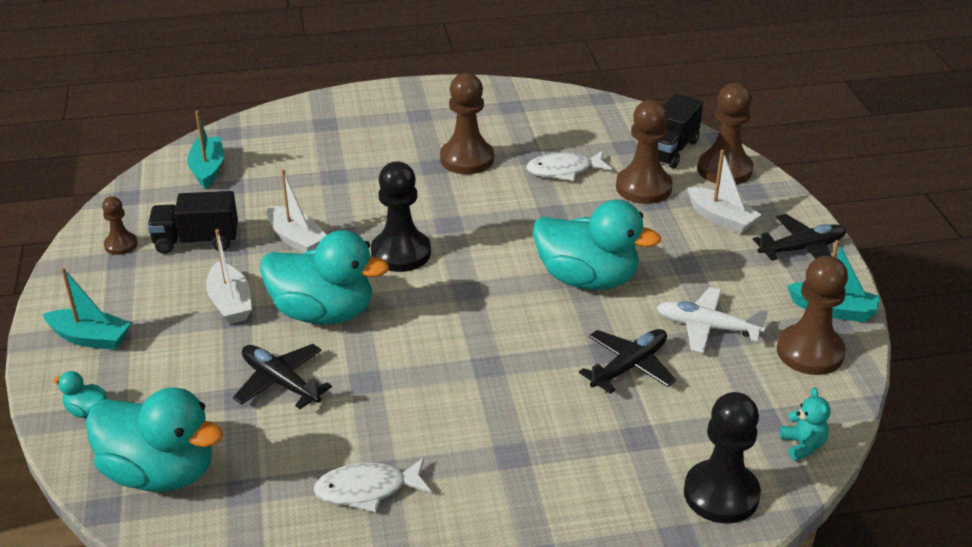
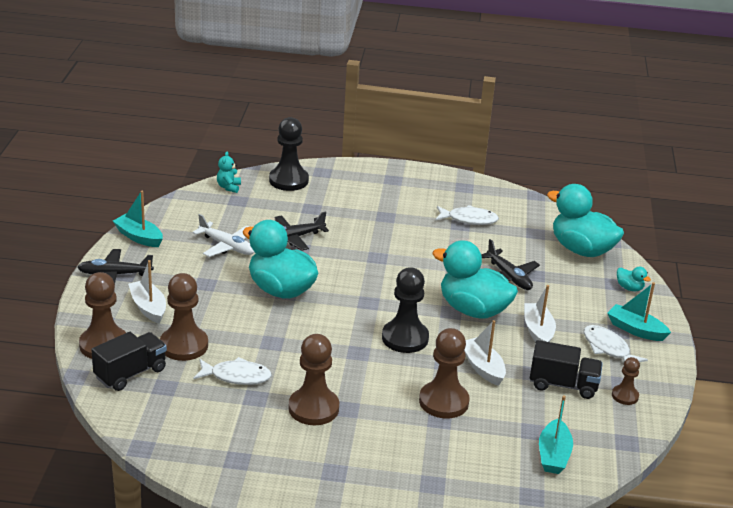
camera: 165 degrees left, 5 degrees down
(134, 300) = (608, 348): none -> white fish
(810, 352) = (178, 221): brown pawn -> brown pawn (443, 402)

